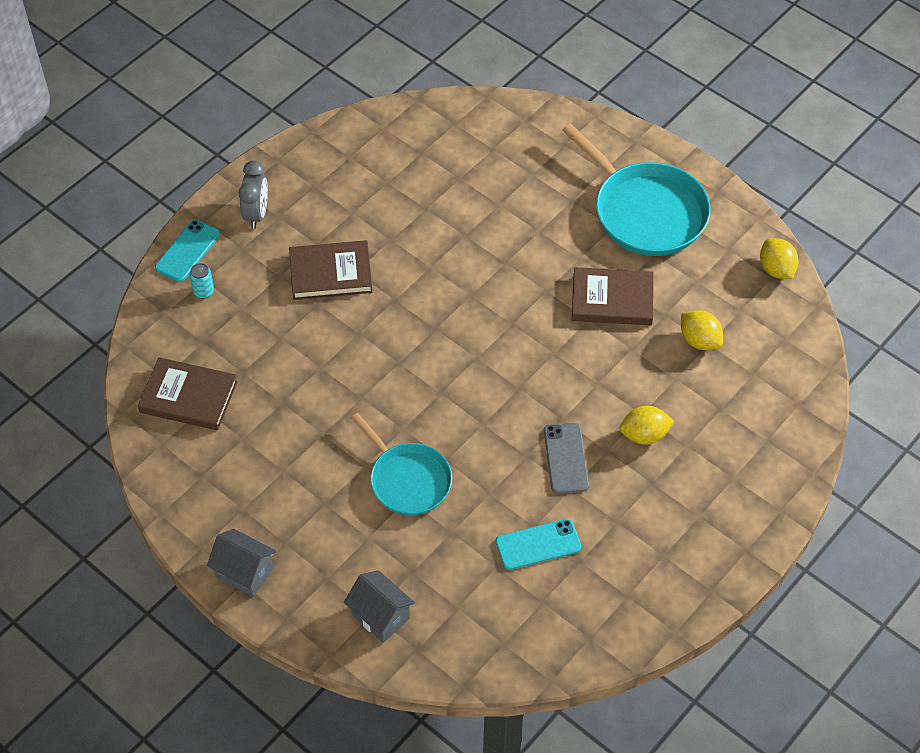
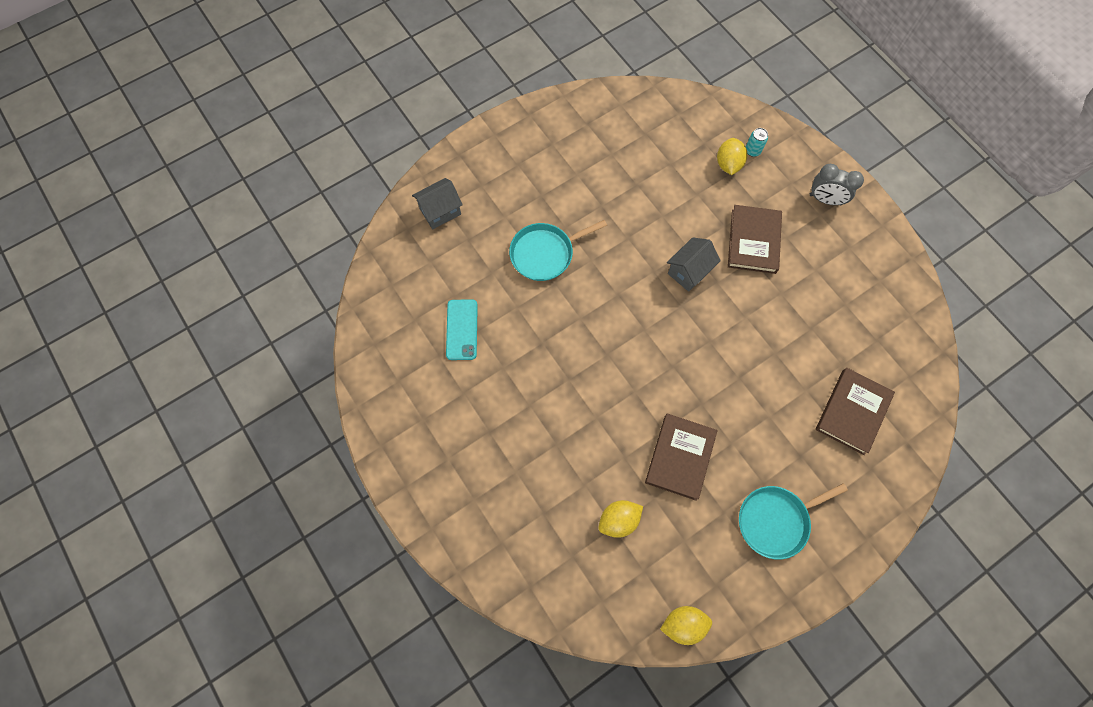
camera: 105 degrees right, 15 degrees up
(187, 251) = (795, 146): turquoise phone -> none
(188, 397) = (656, 126): brown book -> brown book (852, 412)
(244, 572) = (501, 137): grey house -> grey house (689, 271)
(566, 458) = (531, 371): grey phone -> none
(644, 435) = (535, 440): yellow lemon -> yellow lemon (728, 164)
(646, 212) = (775, 521): turquoise pan -> turquoise pan, size x0.65

